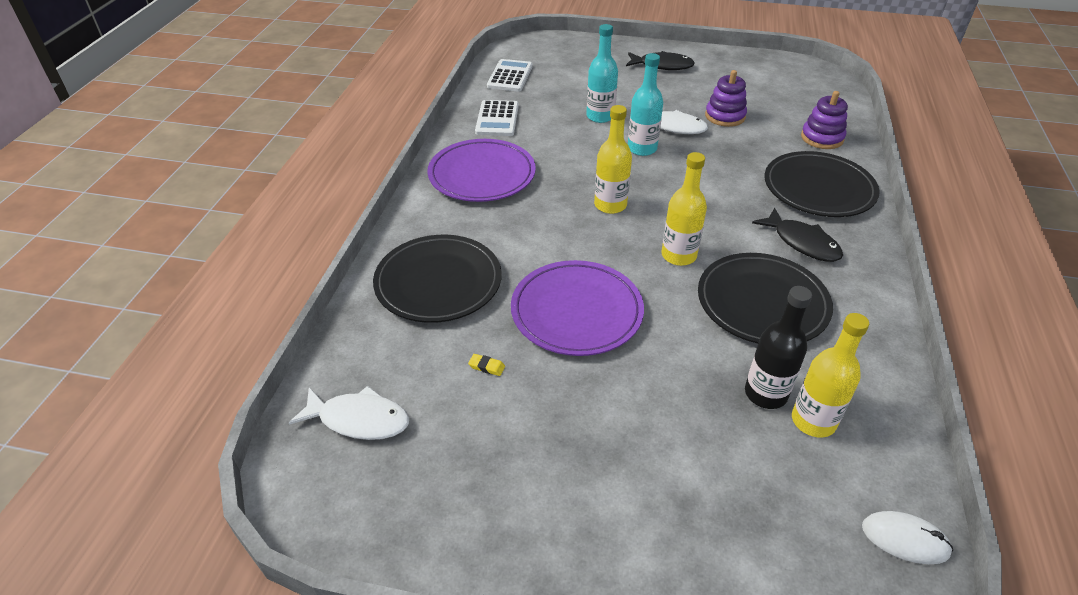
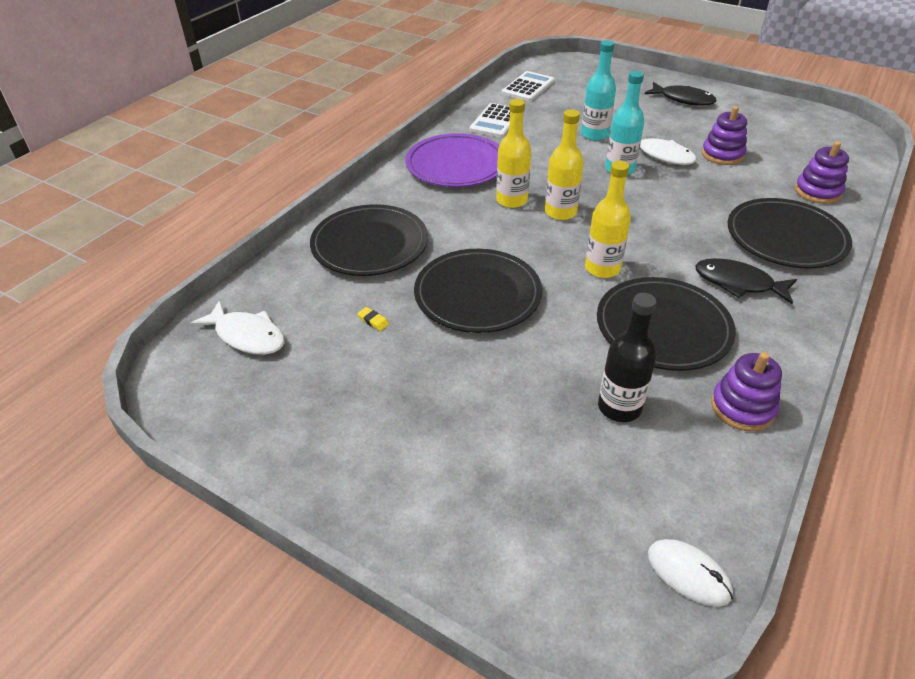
camera: 20 degrees right, 0 degrees up
(576, 311) = (477, 295): purple plate -> black plate
(802, 243) = (738, 283): black fish -> black fish turned 135 degrees clockwise
(813, 421) = (654, 443): yellow bottle -> yellow bottle (511, 200)
(866, 364) = (742, 407): none -> purple stacking toy

